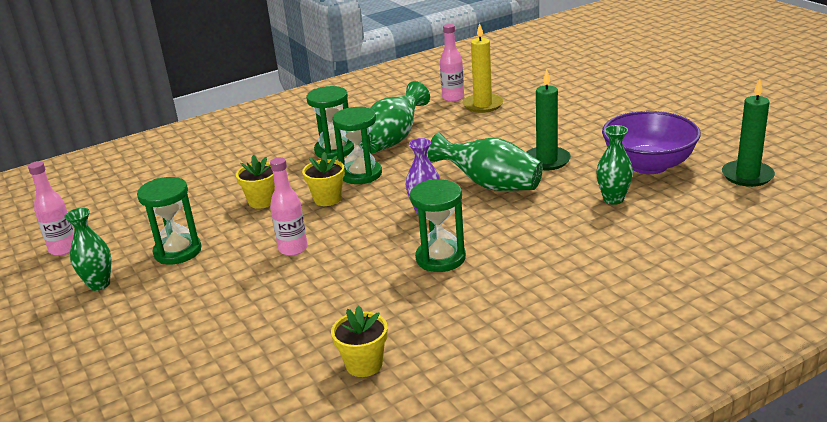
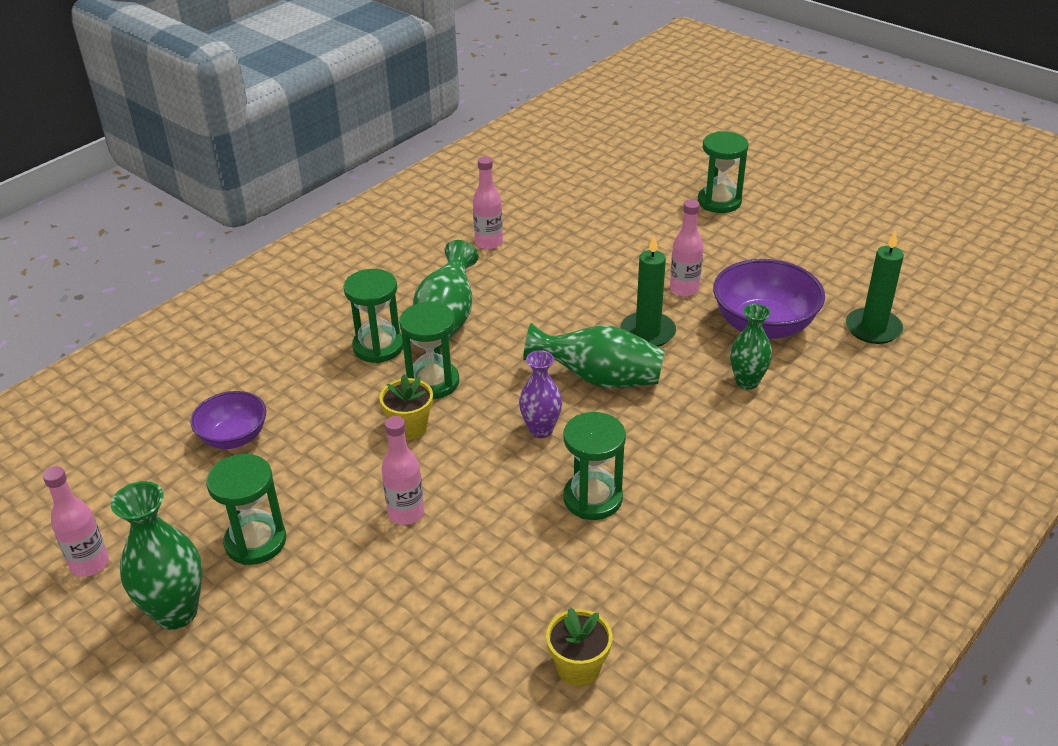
camera: 20 degrees left, 10 degrees up
(99, 284) = (176, 612): green vase -> green vase, size x1.52
(202, 191) = (234, 437): none -> purple bowl
(262, 201) = (326, 443): yellow flower pot -> none
(483, 105) = (531, 251): yellow candle -> none
(593, 137) = (684, 289): none -> pink bottle
(654, 86) = (719, 201): none -> green hourglass

